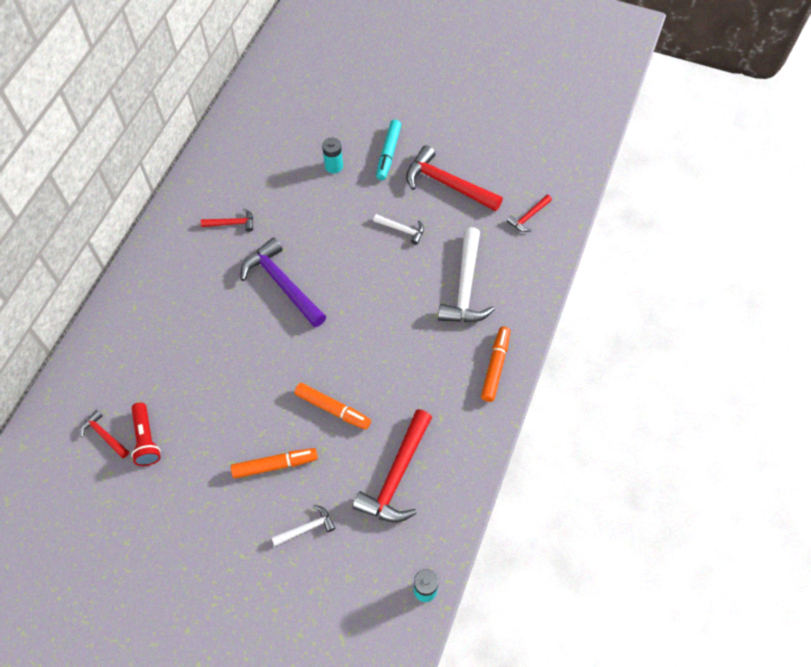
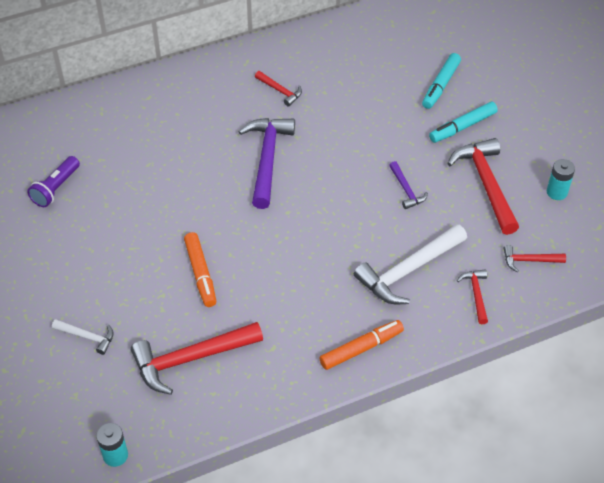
camera: 45 degrees right, 10 degrees down
(104, 435) = (34, 164): red hammer -> red hammer (476, 294)
(146, 439) = (56, 188): red flashlight -> purple flashlight
(275, 465) = (116, 276): orange marker -> none
(334, 166) = (406, 105): turquoise battery -> turquoise battery (556, 192)
(341, 133) = (441, 85): none -> turquoise marker
(402, 230) = (406, 190): white hammer -> purple hammer

